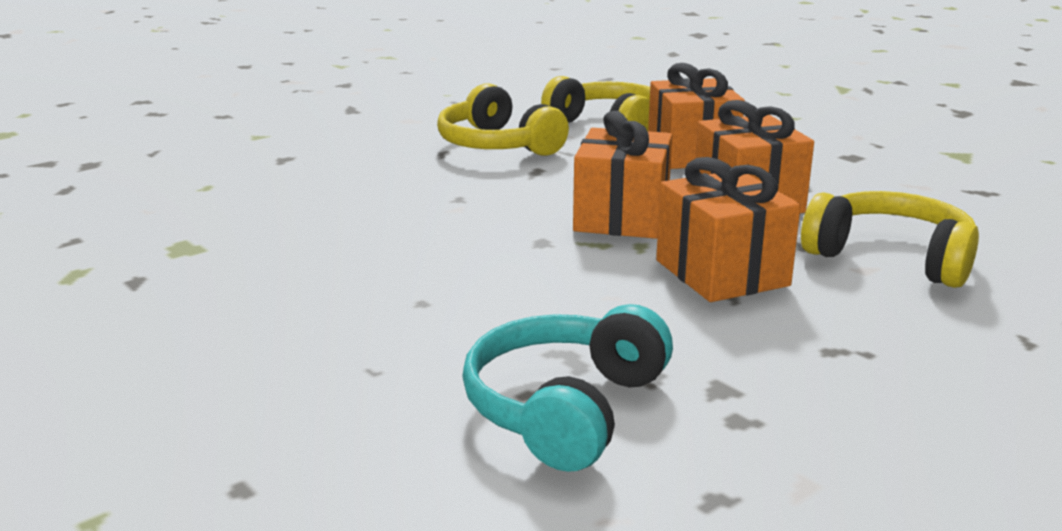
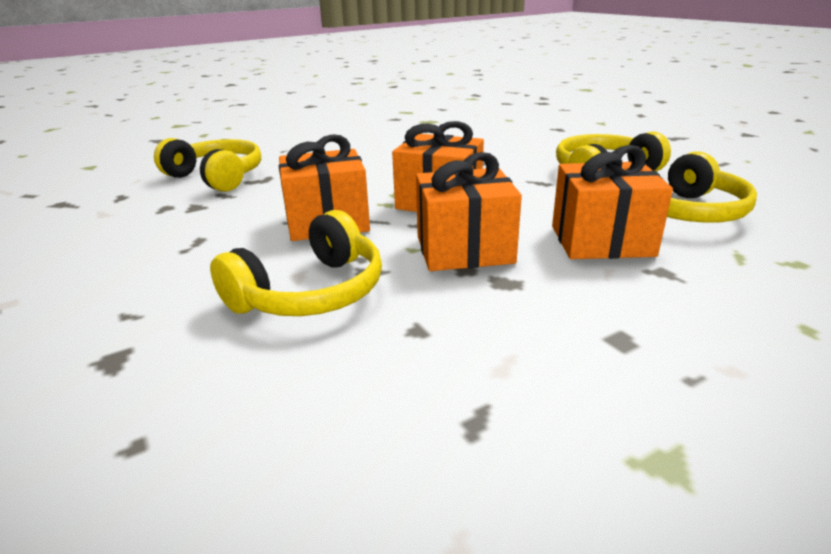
camera: 100 degrees right, 5 degrees up
(565, 408) = (216, 177): turquoise headphones -> yellow headphones

